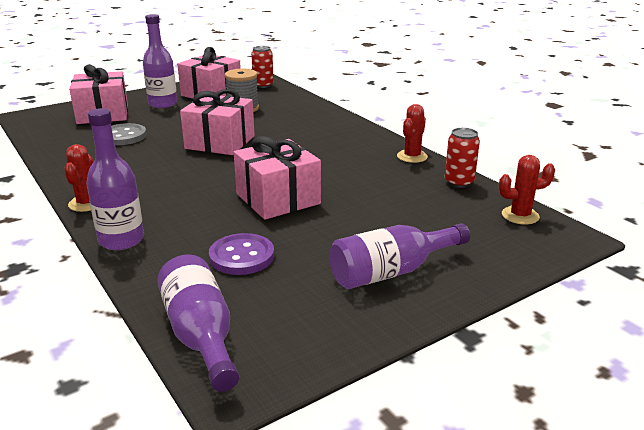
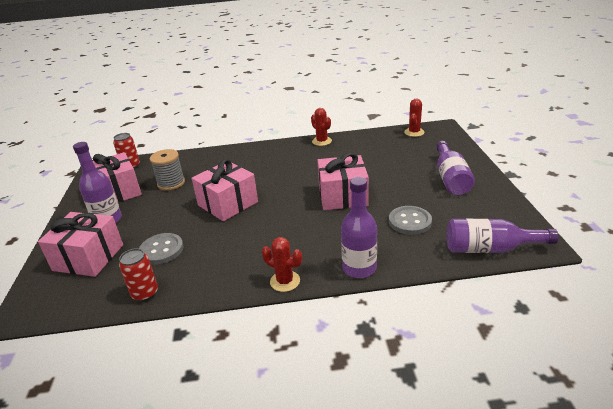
camera: 60 degrees left, 5 degrees up
(242, 256) = (410, 221): purple button -> grey button
(459, 182) = (366, 137): red can -> red can (145, 293)

